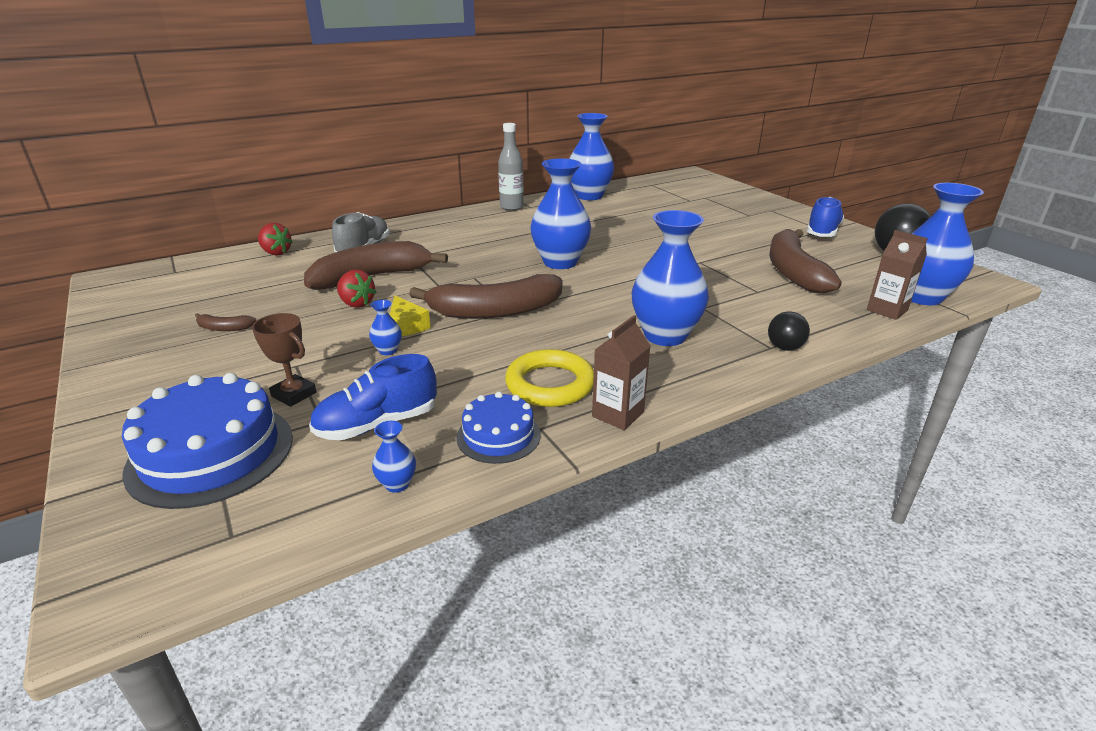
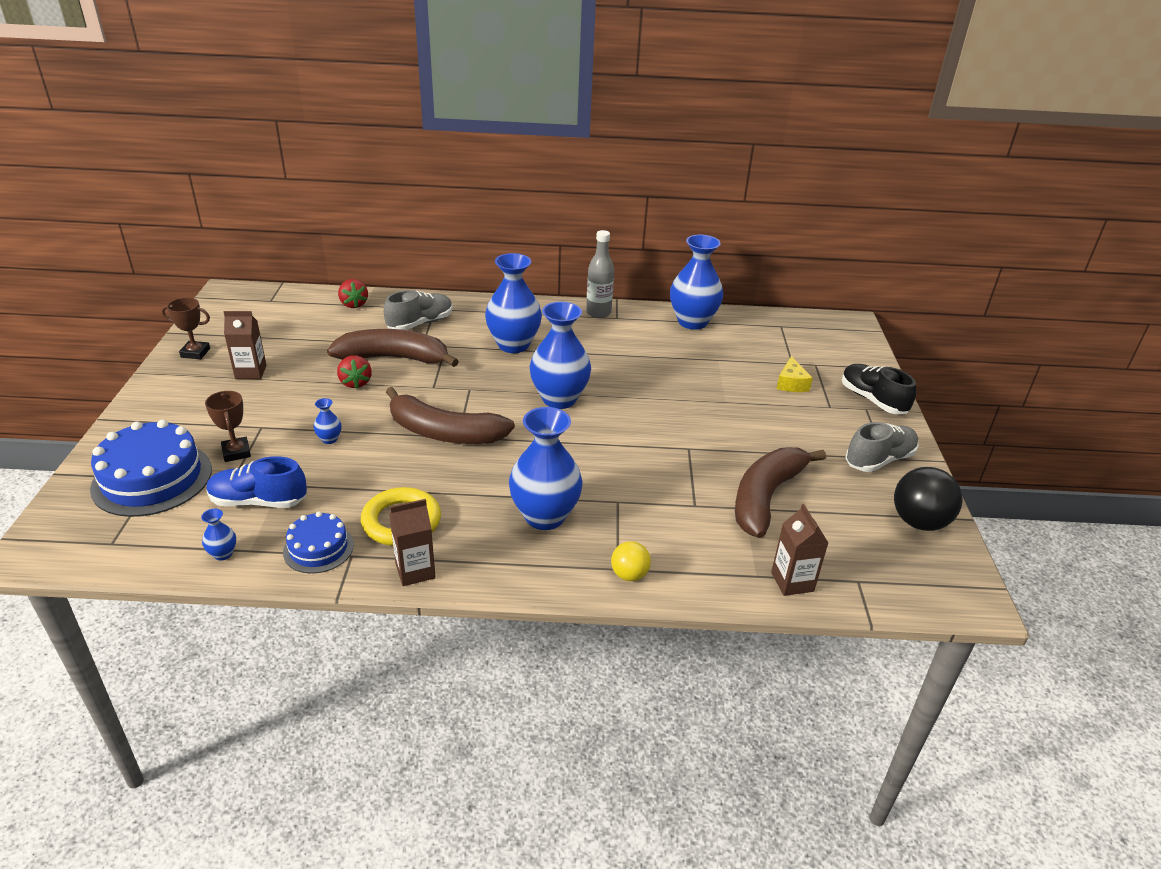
camera: 30 degrees right, 5 degrees up
(130, 332) = (195, 353): none -> brown trophy
(224, 328) = (251, 372): brown banana -> brown carton
(406, 326) = (366, 420): yellow cheese -> yellow cheese (791, 383)
(767, 205) = (872, 400): none -> black shoe
(784, 348) = (629, 575): black ball -> yellow ball
(822, 232) = (879, 460): blue shoe -> grey shoe
(921, 297) = (856, 583): blue vase -> blue vase (513, 345)

